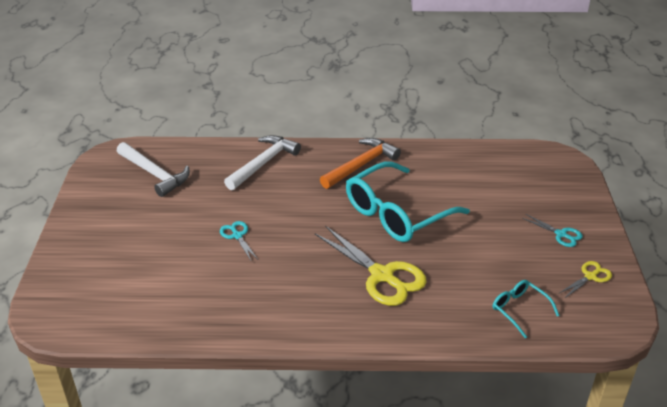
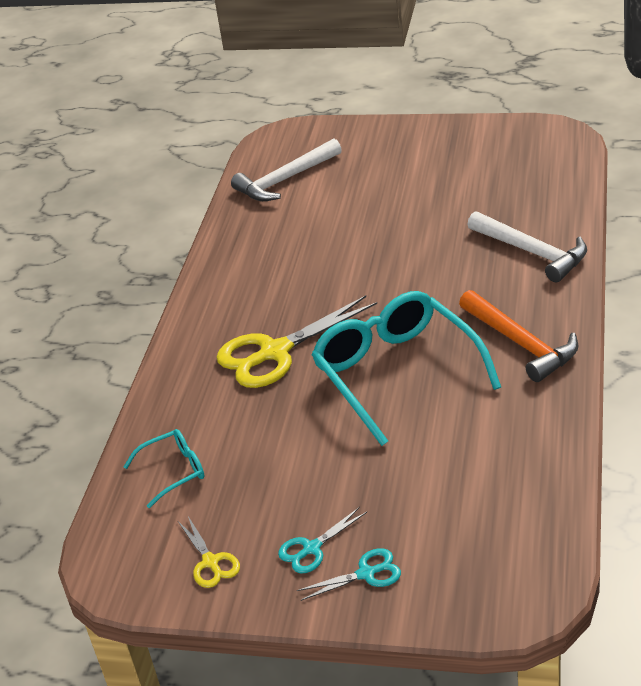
camera: 105 degrees right, 0 degrees up
(154, 174) = (514, 169): white hammer -> white hammer (285, 180)
(237, 236) = (378, 238): turquoise scissors -> turquoise scissors (366, 574)

